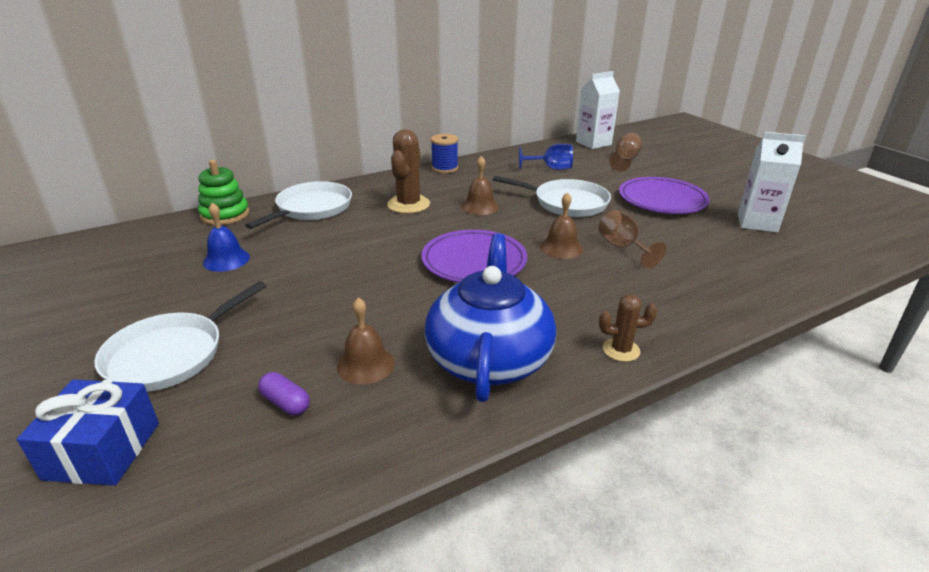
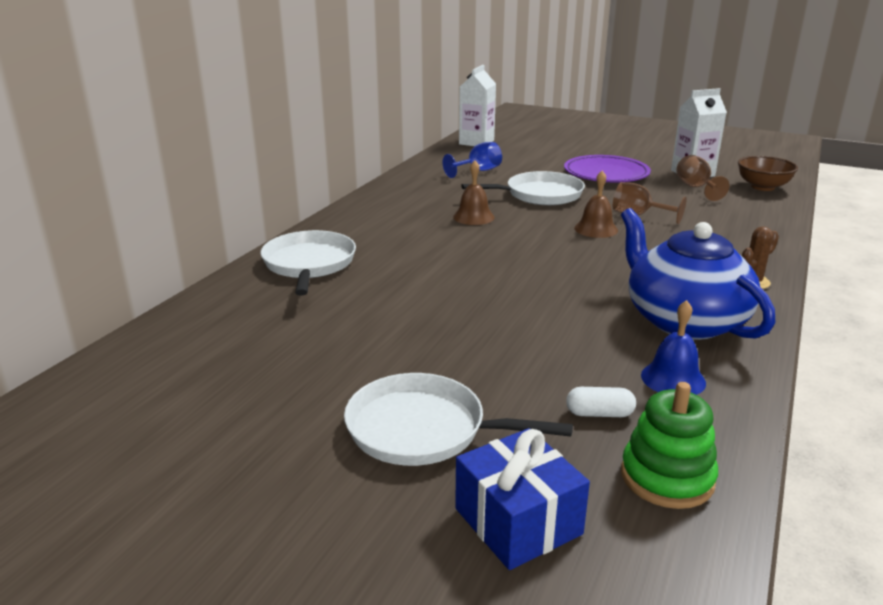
camera: 35 degrees left, 5 degrees down
(170, 355) = (423, 429): white pan -> white pan turned 105 degrees clockwise
(225, 215) = (217, 299): green stacking toy -> green stacking toy (667, 477)
(226, 260) = (309, 336): blue bell -> blue bell (673, 379)
(286, 403) = (599, 413): purple capsule -> white capsule
(365, 364) = (607, 361): brown bell -> none
(408, 204) = (404, 233): brown cactus -> none
(444, 168) = (379, 194): blue spool -> none
(474, 262) = (549, 260): purple plate -> none
(625, 160) = (527, 150): brown goblet -> brown goblet (696, 188)
(816, 259) = (762, 187): none -> brown bowl

